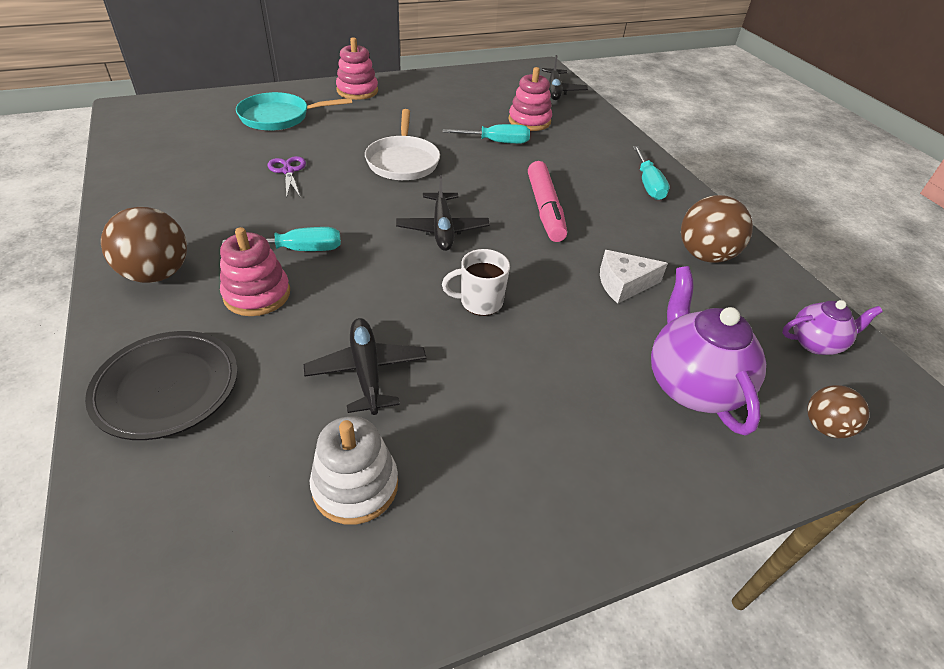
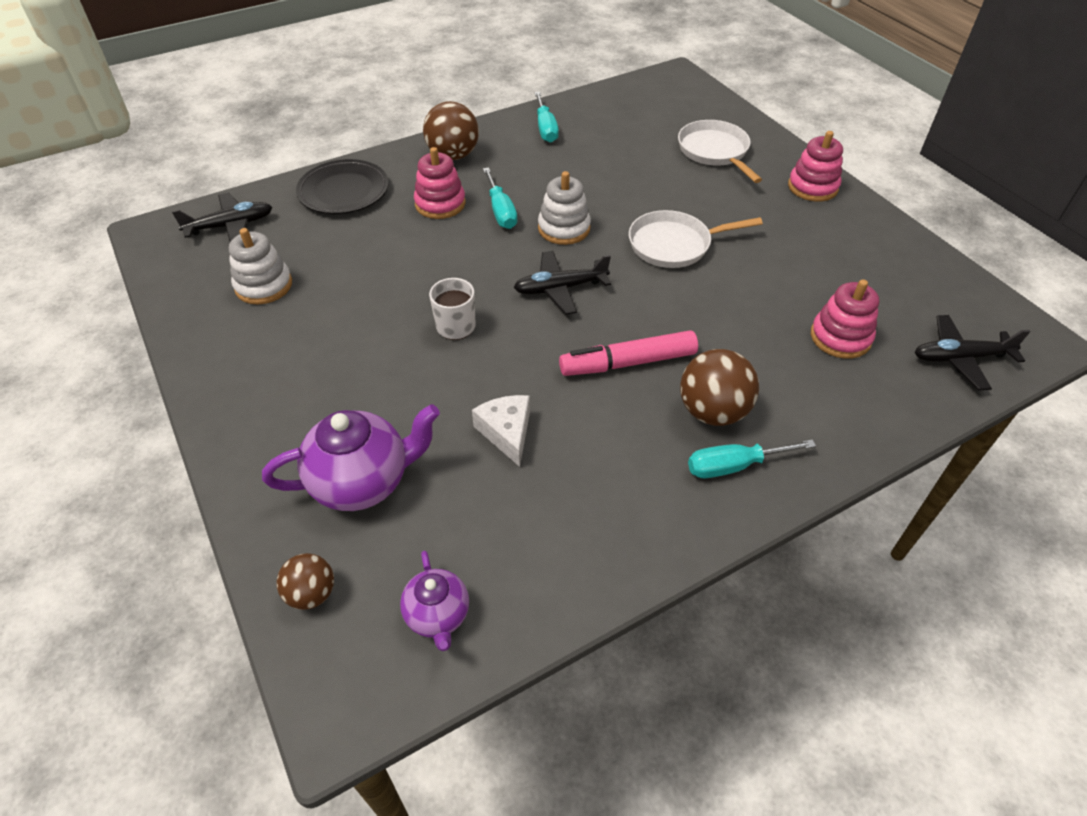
camera: 85 degrees right, 5 degrees up
(279, 117) = (715, 152): turquoise pan -> white pan
(288, 171) = (618, 179): purple scissors -> none
(351, 213) = (564, 228): none -> white stacking toy
(367, 371) = (365, 273): black plane -> black plane (231, 226)
(497, 142) = (761, 311): turquoise screwdriver -> turquoise screwdriver (545, 128)
(704, 255) = (584, 517): brown ball -> brown ball (712, 411)

